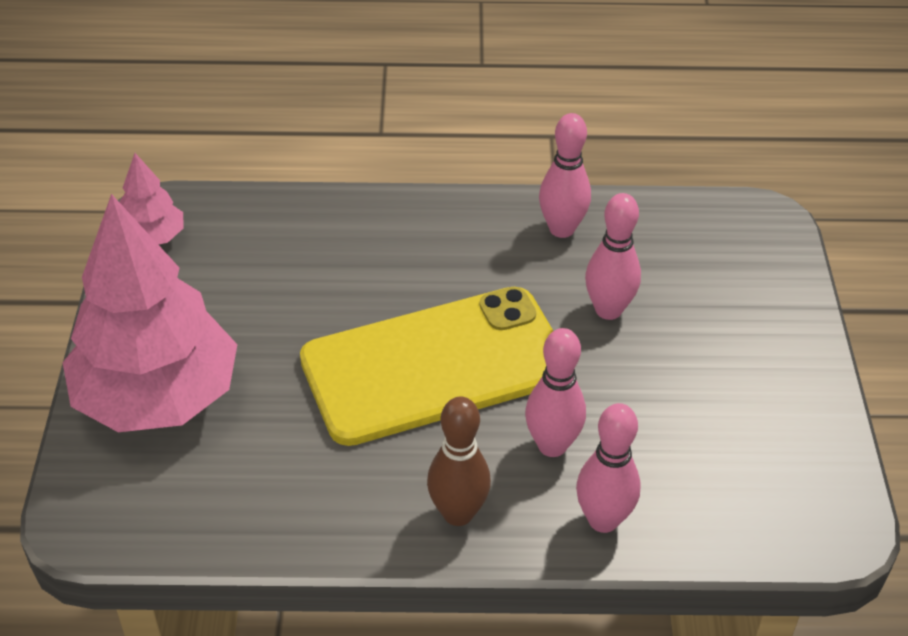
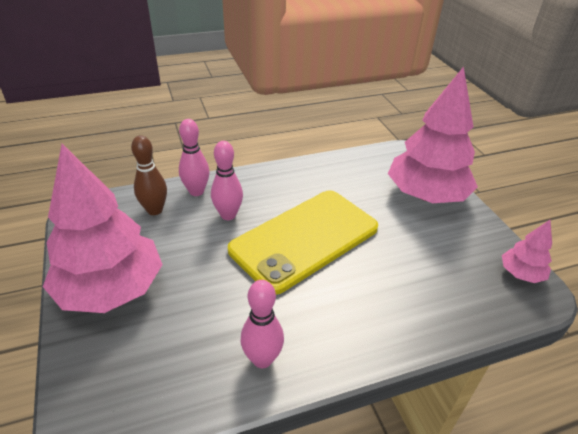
camera: 160 degrees right, 5 degrees down
(458, 513) = (263, 181): brown bowling pin -> brown bowling pin (155, 210)
(608, 310) = (212, 298): pink bowling pin -> none
(755, 357) = (111, 289): none -> pink tree

